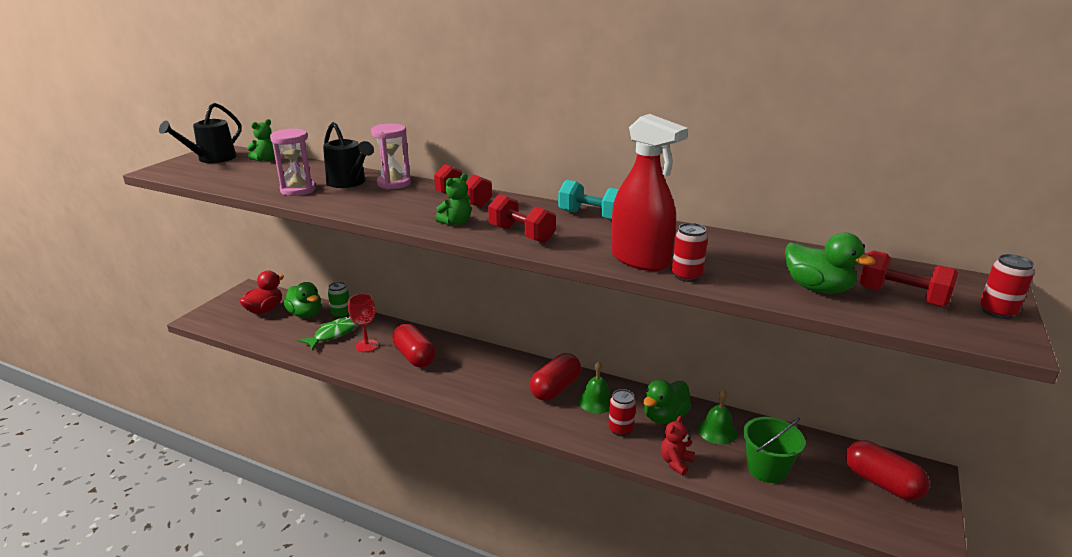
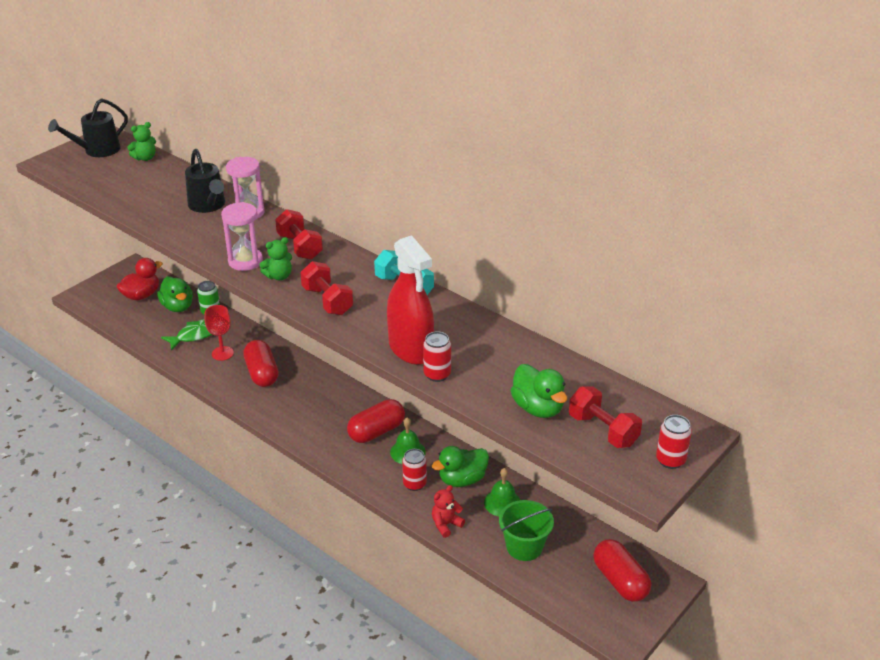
camera: 15 degrees right, 10 degrees up
(298, 190) = (160, 210): pink hourglass -> pink hourglass (245, 261)

